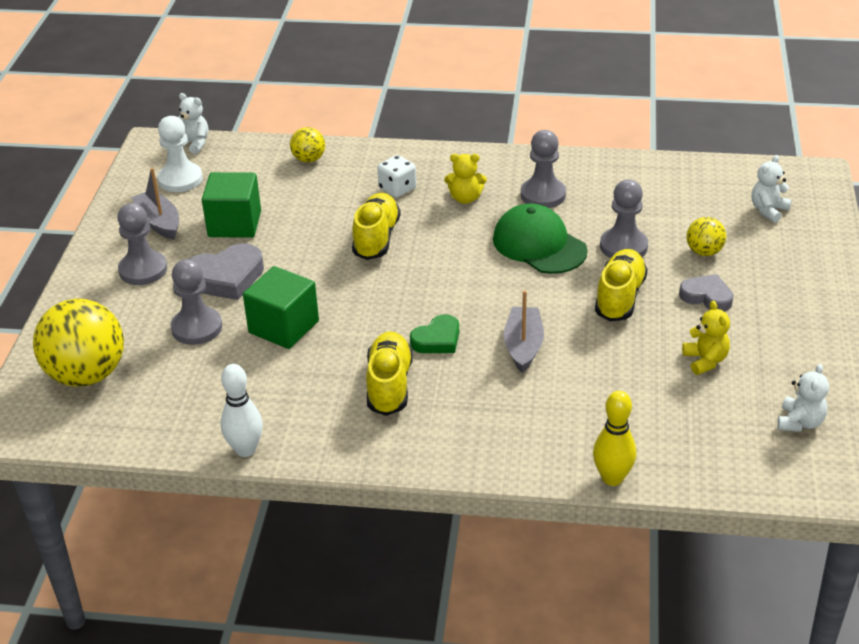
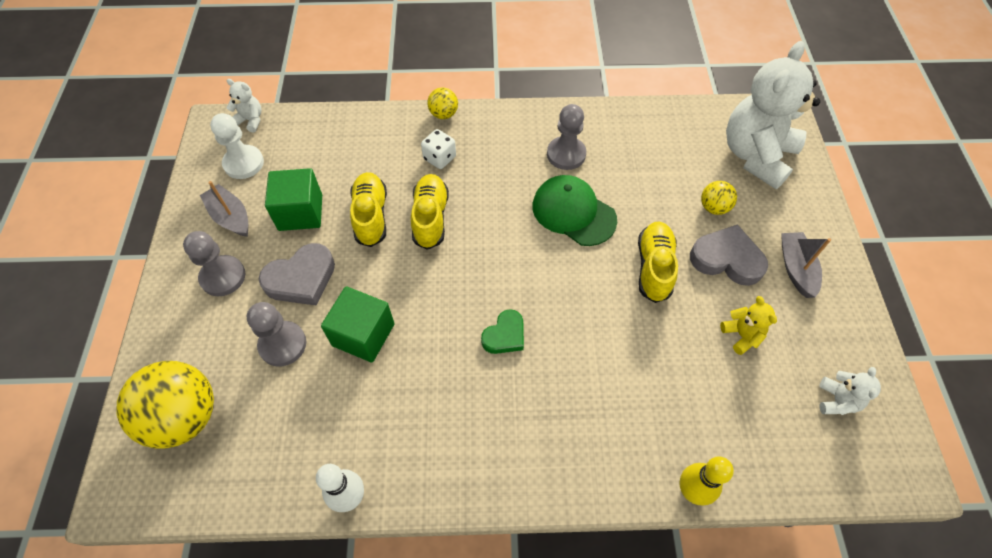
camera: 10 degrees left, 20 degrees up
(309, 159) = (356, 130): yellow ball -> yellow ball (443, 114)
(389, 385) = (471, 397): yellow shoe -> yellow shoe (371, 216)
(465, 198) = (500, 164): yellow teddy bear -> none
(523, 346) = (582, 335): grey boat -> grey boat (795, 268)
(623, 246) = (645, 208): grey pawn -> none
(706, 296) = (726, 259): grey heart -> grey heart, size x1.56
(768, 210) = (756, 156): white teddy bear -> white teddy bear, size x2.41

